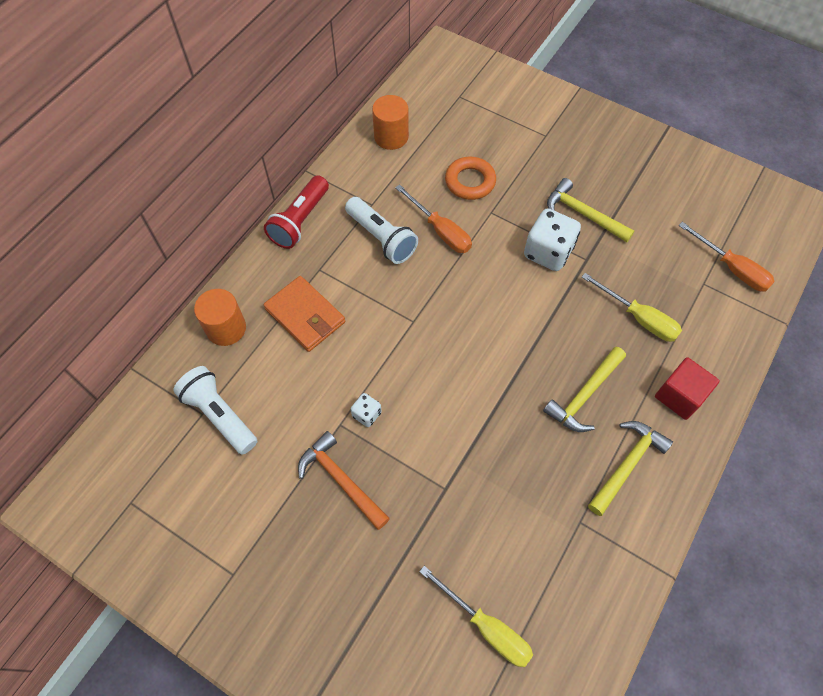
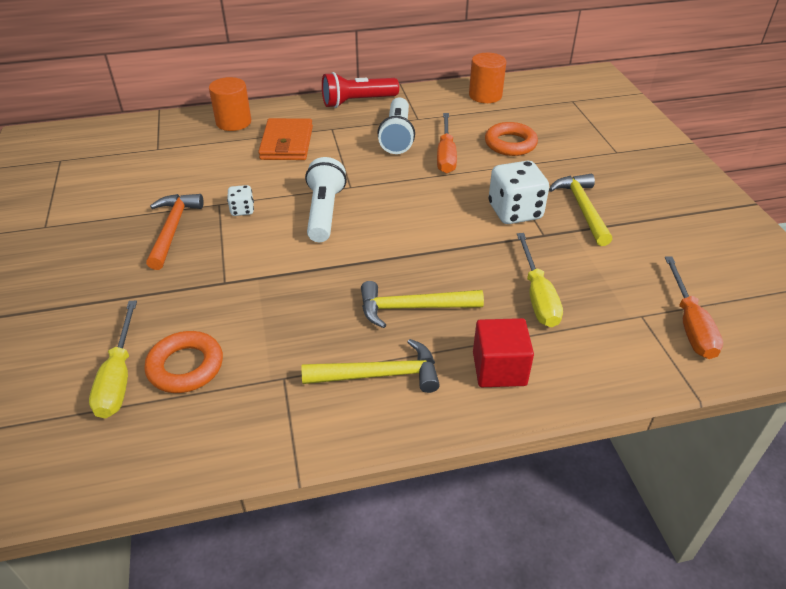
camera: 45 degrees right, 20 degrees down
(220, 415) = (164, 155): white flashlight -> white flashlight (324, 212)
(515, 575) = (185, 366): none -> orange ring

